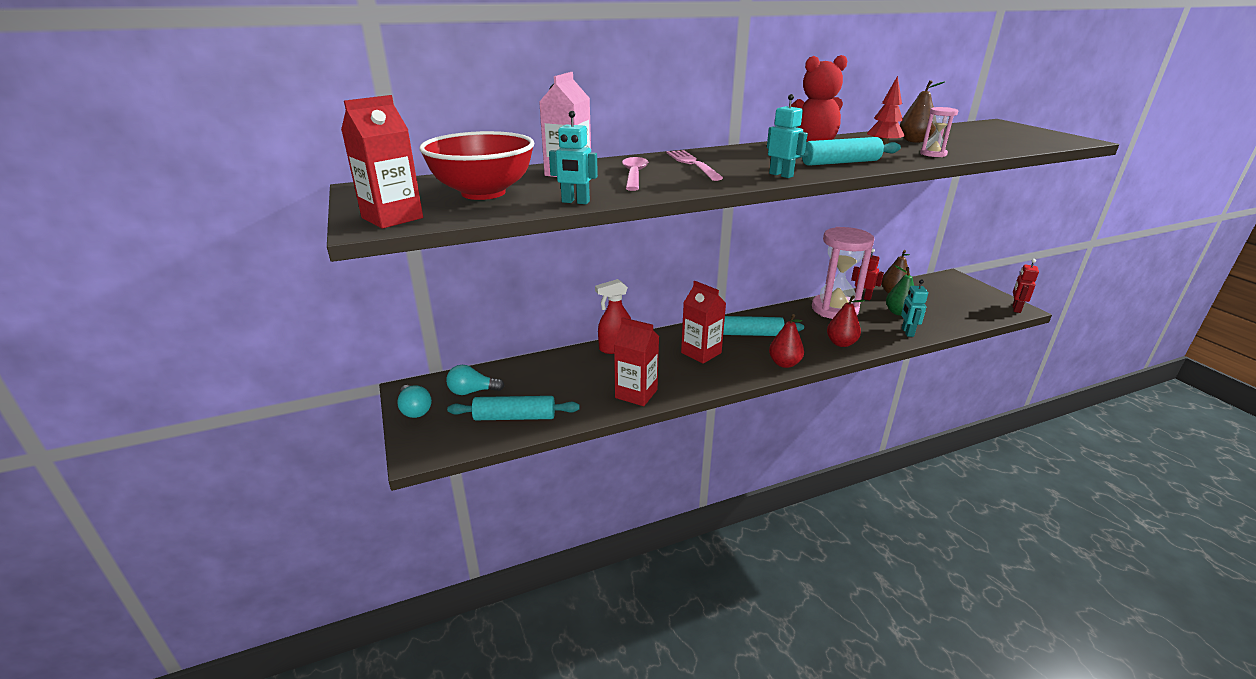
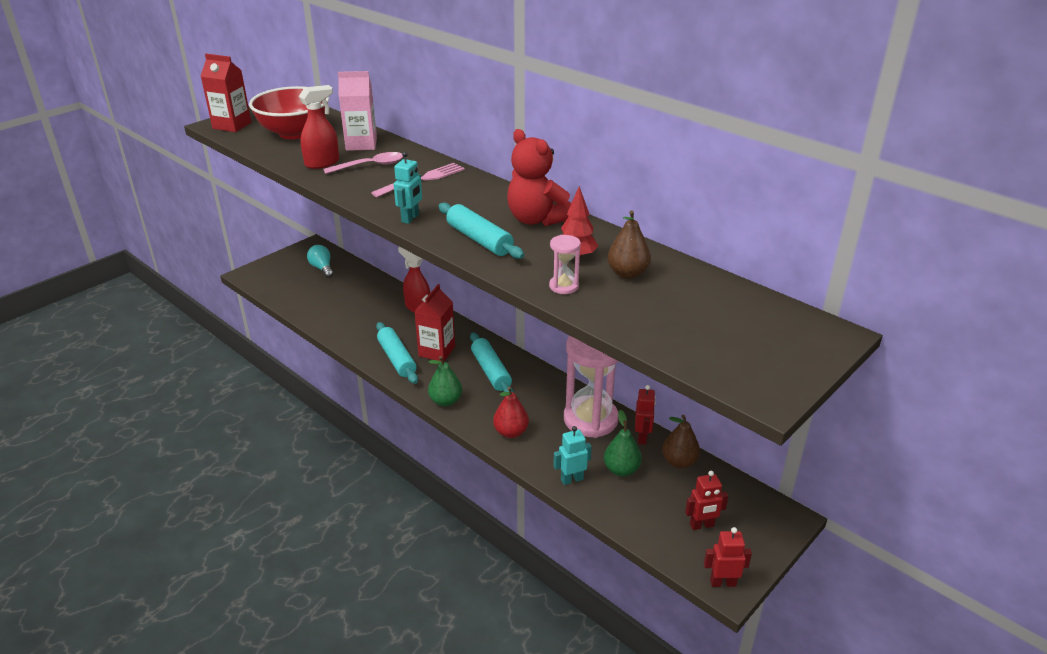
camera: 65 degrees right, 5 degrees up
(415, 410) = (291, 256): turquoise light bulb -> none
(514, 417) = (299, 294): turquoise rolling pin -> turquoise rolling pin (397, 359)
(575, 202) = (288, 162): turquoise robot -> none
(600, 190) = (322, 163): none -> red spray bottle
(636, 394) = (353, 334): red carton -> none
(784, 363) = (445, 401): red pear -> green pear
(961, 301) = (702, 525): none -> red robot

